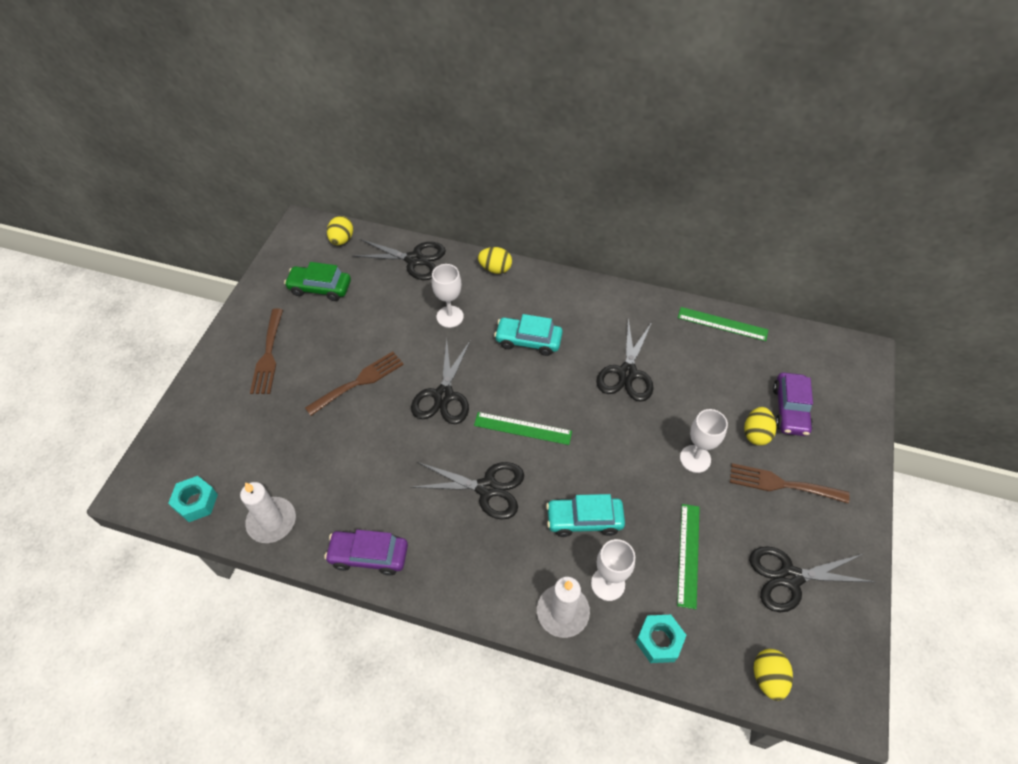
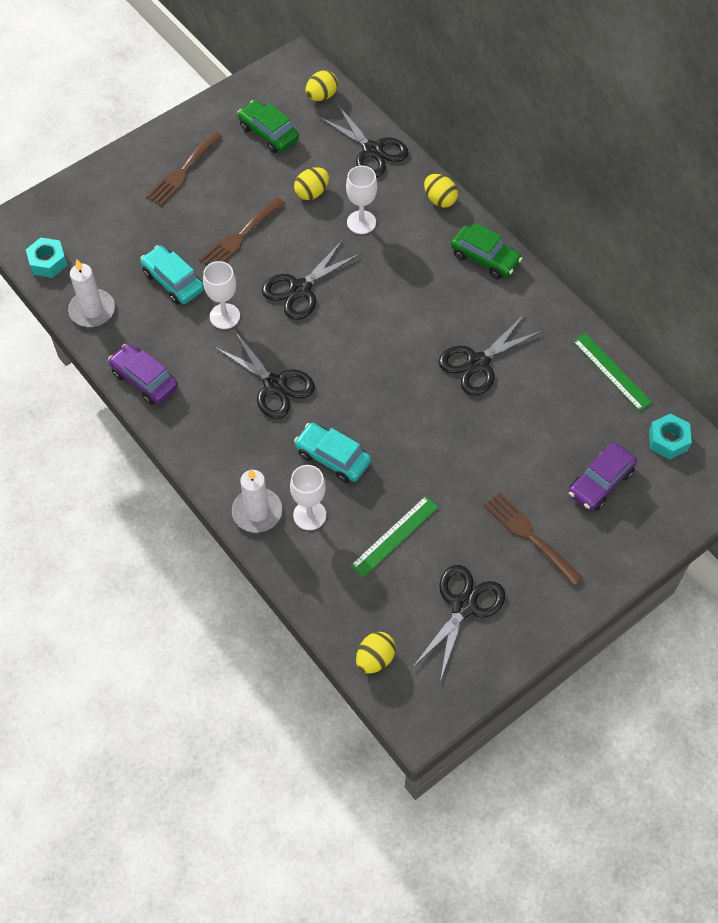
camera: 35 degrees right, 5 degrees up
(359, 382) = (239, 237): brown fork -> brown fork turned 135 degrees clockwise
(522, 428) = (344, 355): green ruler -> none
(528, 341) = (413, 283): turquoise car -> turquoise car (173, 281)
(564, 293) = (485, 258): none -> green car
(659, 641) = (313, 579): turquoise nut -> turquoise nut (668, 440)
(695, 459) = (471, 469): white goblet -> white goblet (224, 316)
(756, 433) = (547, 482): yellow egg -> yellow egg (312, 192)
(790, 577) = (464, 606): black scissors -> black scissors turned 90 degrees clockwise

